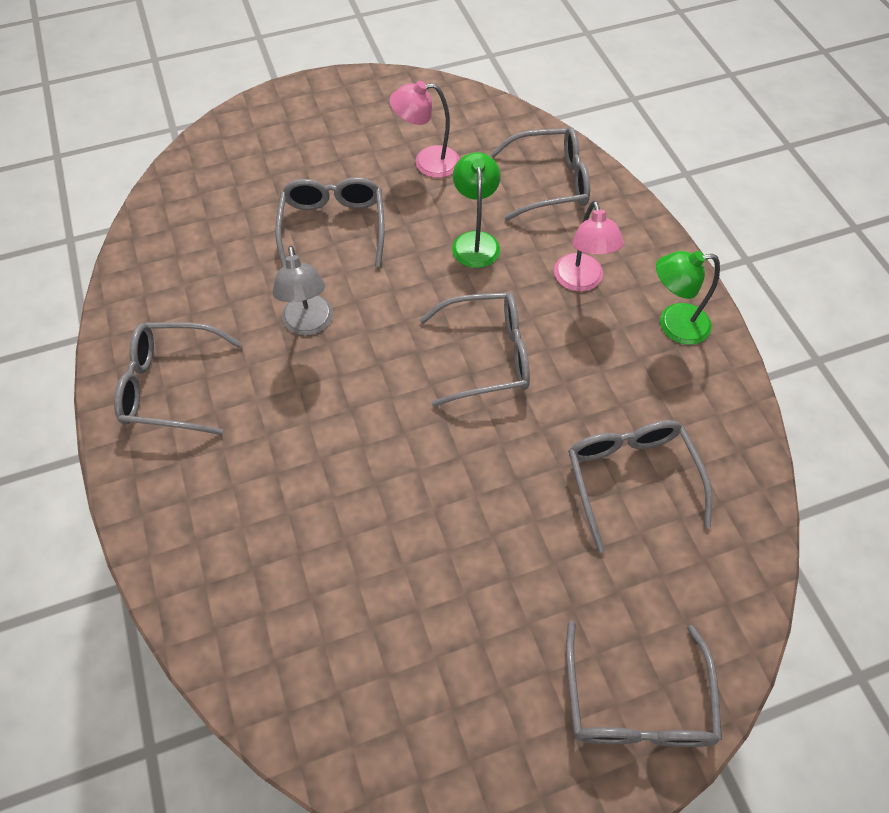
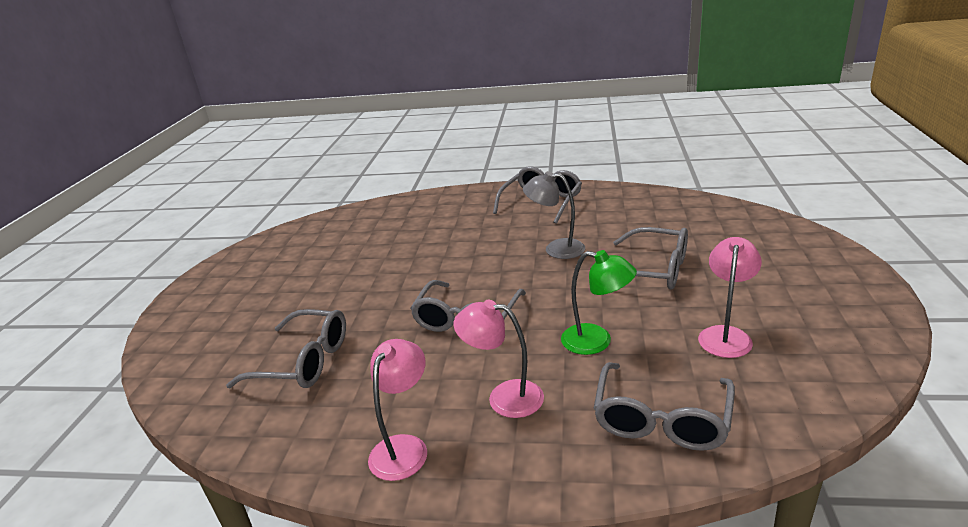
camera: 120 degrees right, 30 degrees down
(636, 703) = (192, 318): grey glasses -> none
(673, 325) = (404, 447): green lamp -> pink lamp

